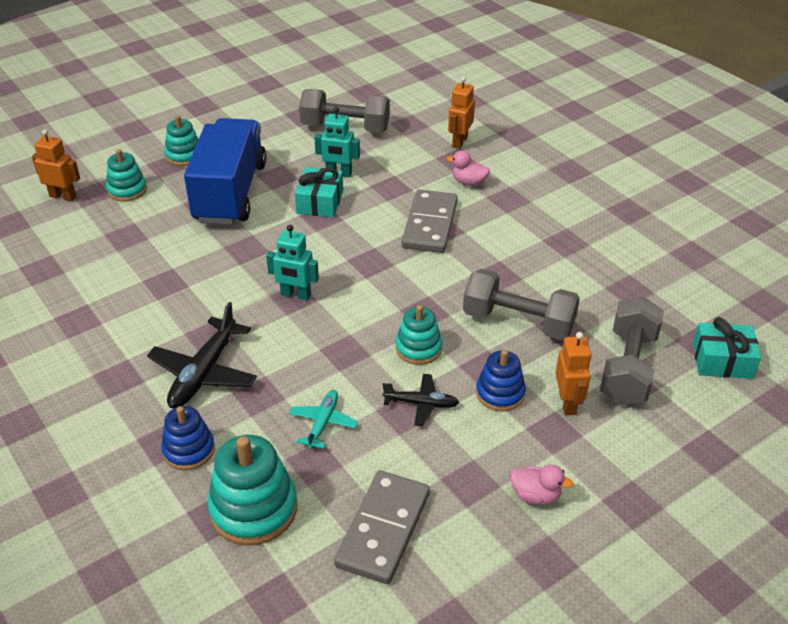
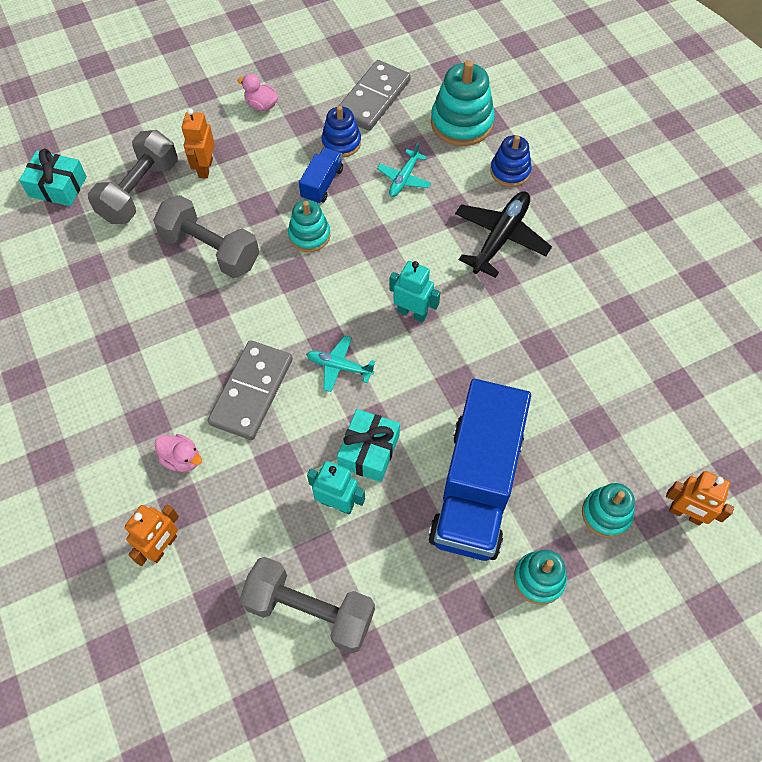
camera: 170 degrees left, 20 degrees up
(357, 249) = (339, 367): none -> turquoise plane
(421, 404) = (322, 184): black plane -> blue truck
(500, 393) = (255, 184): blue stacking toy -> blue stacking toy (341, 143)

